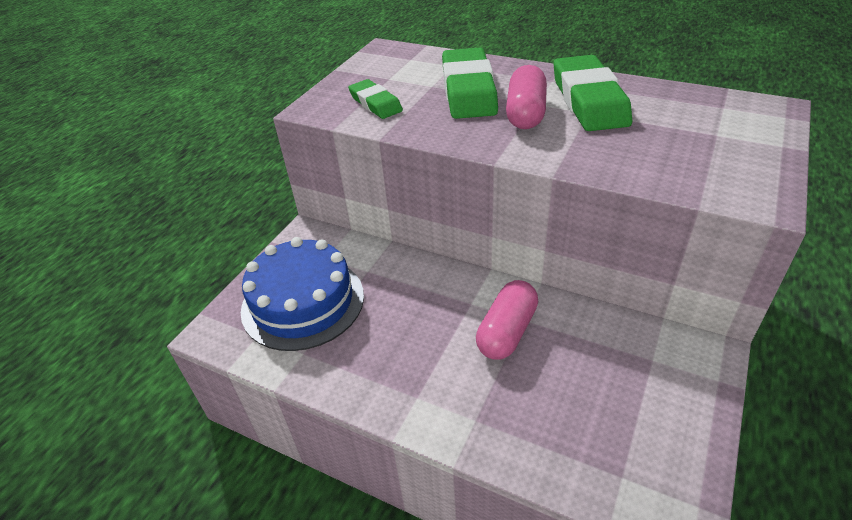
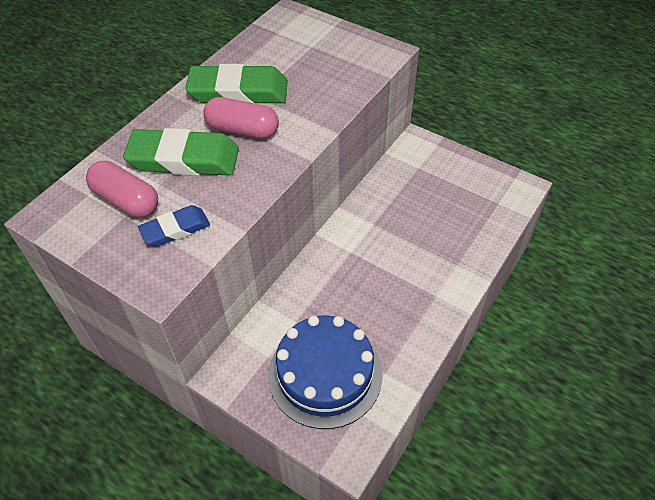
camera: 85 degrees left, 10 degrees up
(375, 103) = (175, 229): green eraser -> blue eraser
(507, 331) = (384, 234): pink capsule -> pink capsule (126, 200)

